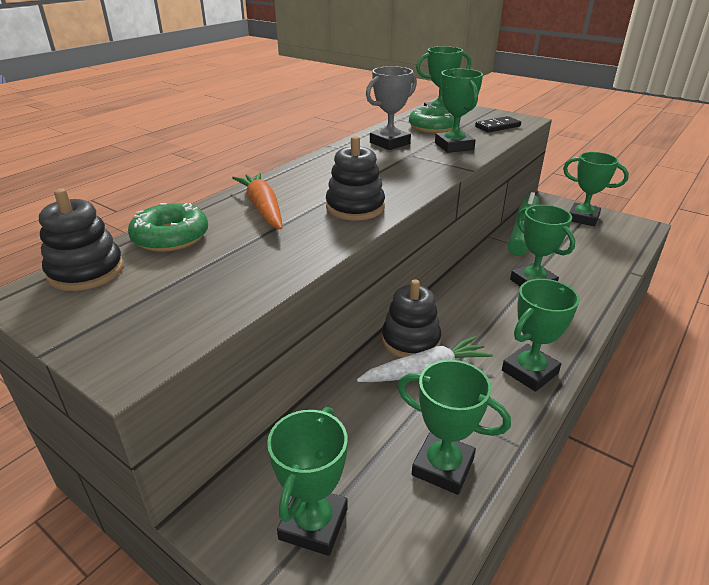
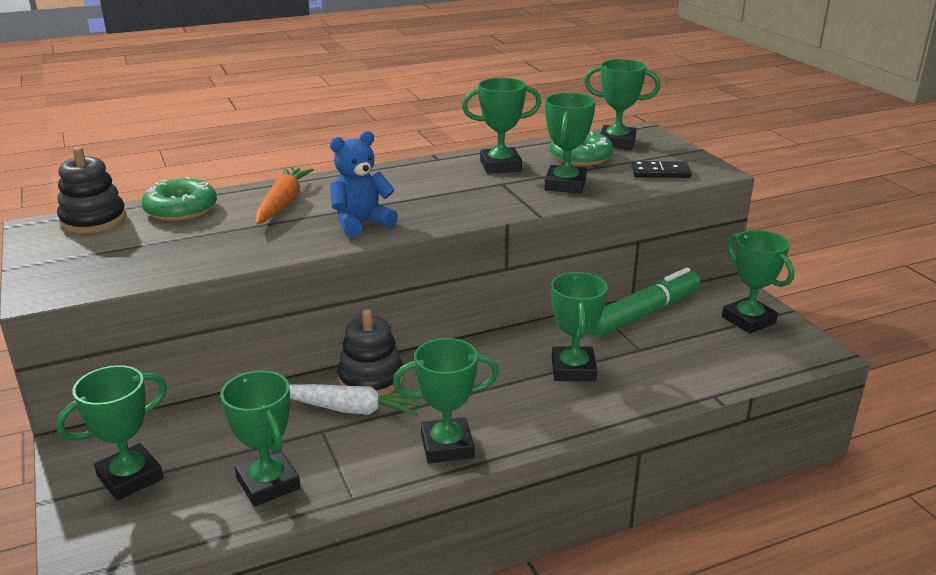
camera: 30 degrees right, 5 degrees down
(355, 207) = (361, 223): black stacking toy -> blue teddy bear
(390, 143) = (500, 166): grey trophy -> green trophy

